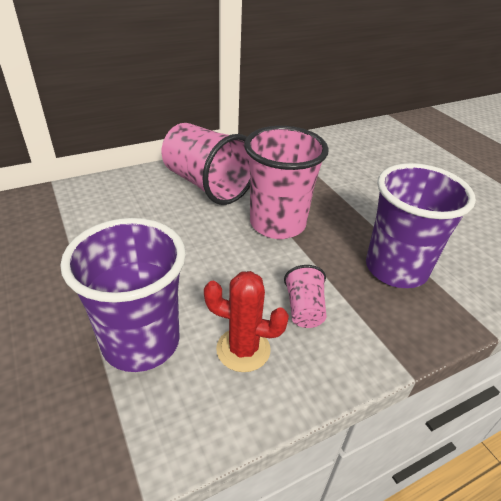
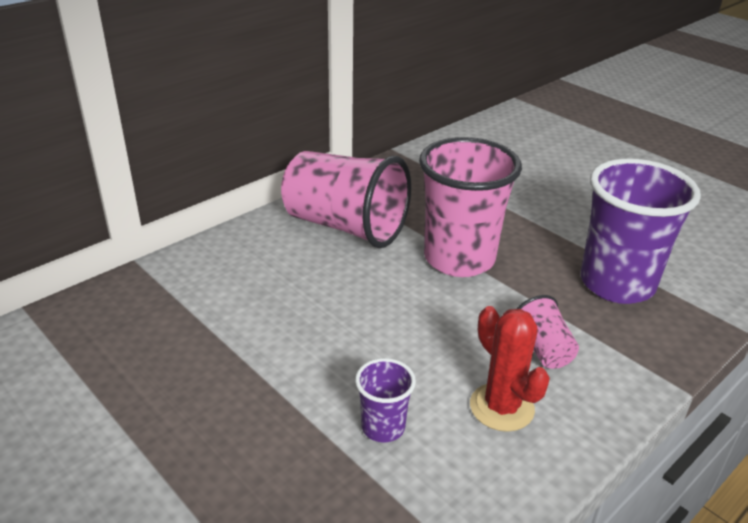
camera: 15 degrees left, 5 degrees down
(141, 342) = (383, 427): purple cup -> purple cup, size x0.46
(243, 349) = (501, 407): red cactus -> red cactus turned 60 degrees clockwise

